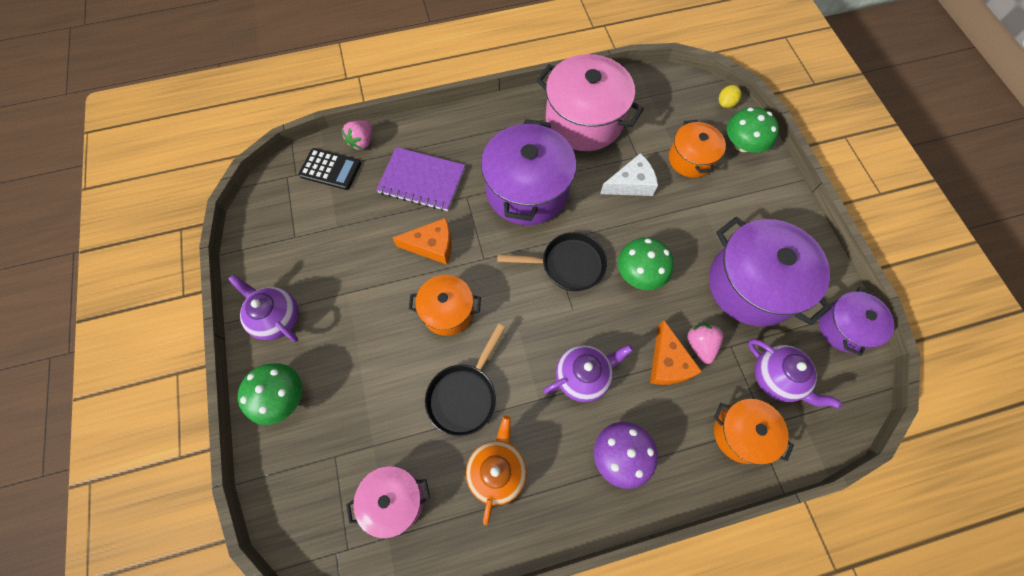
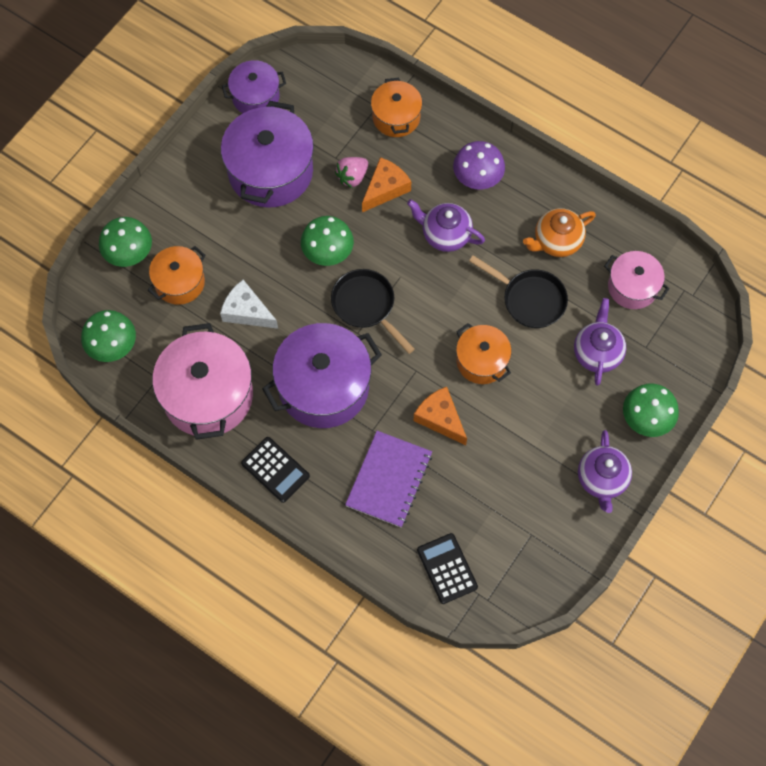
camera: 130 degrees left, 0 degrees up
(362, 142) = (396, 568): pink strawberry -> none
(422, 180) = (389, 480): purple notebook -> purple notebook turned 45 degrees clockwise
(464, 395) = (529, 299): black pan -> black pan turned 45 degrees clockwise
(494, 123) = (275, 470): none -> black calculator
(670, 92) = (112, 345): none -> green mushroom
(725, 103) = (89, 292): yellow lemon -> none
(776, 378) = (335, 117): purple teapot -> purple teapot (597, 352)

